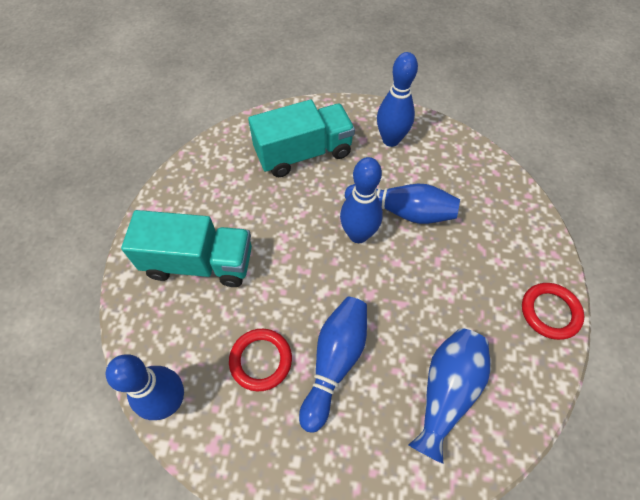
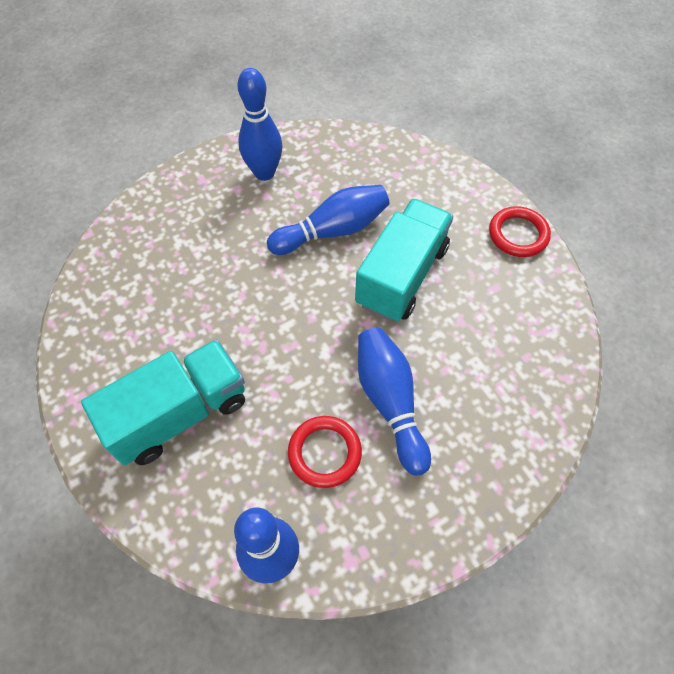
camera: 40 degrees left, 0 degrees up
(303, 153) = (189, 238): turquoise truck -> turquoise truck (402, 276)
(358, 235) = (312, 279): blue bowling pin -> none
(446, 391) = (497, 355): blue vase -> none

